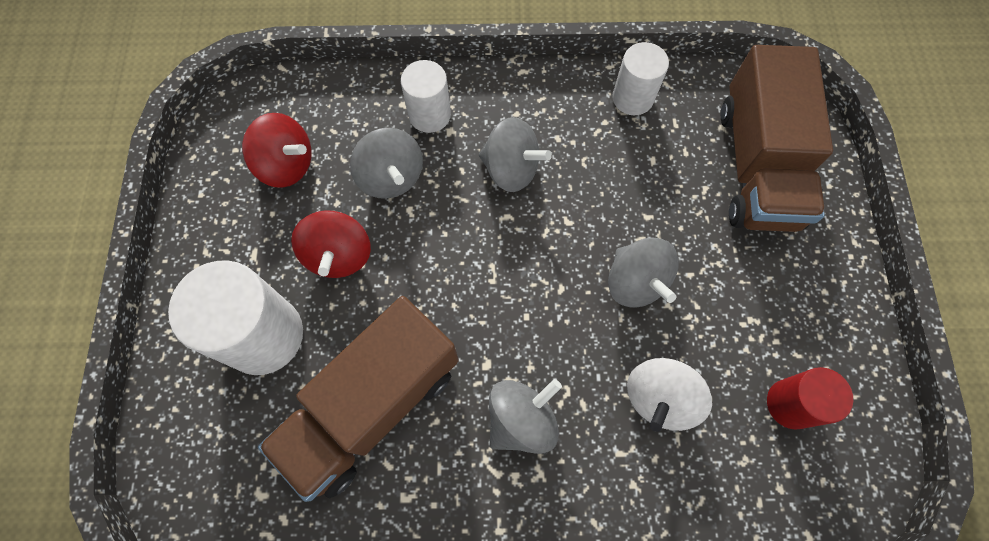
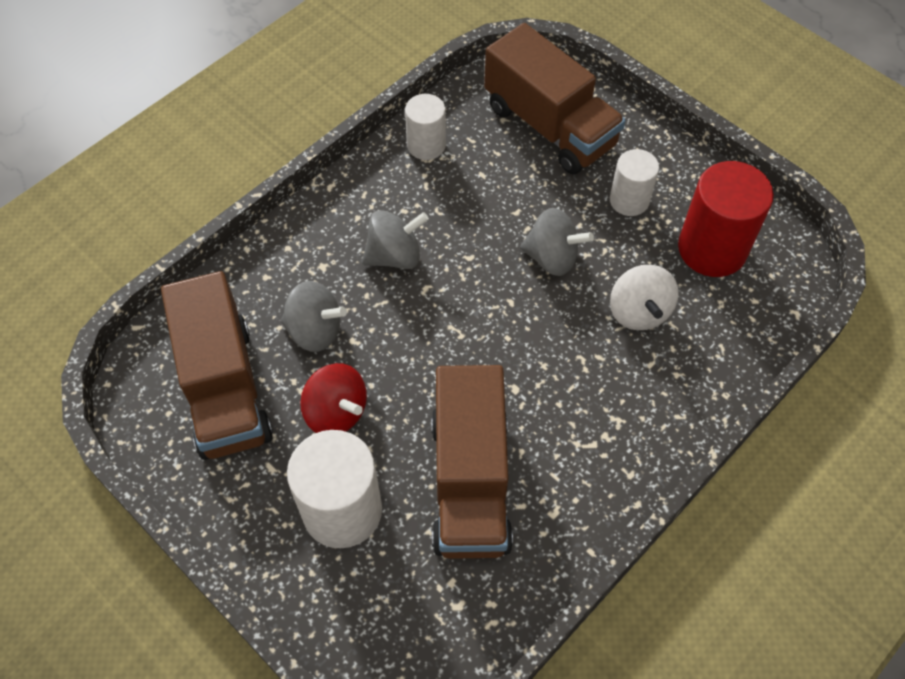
camera: 45 degrees left, 10 degrees down
(286, 165) = (224, 388): red spinning top -> brown truck
(429, 115) = (295, 267): white cylinder -> white cylinder (629, 200)
(521, 420) = (573, 400): grey spinning top -> none
(790, 404) = (712, 249): red cylinder -> red cylinder, size x1.68

